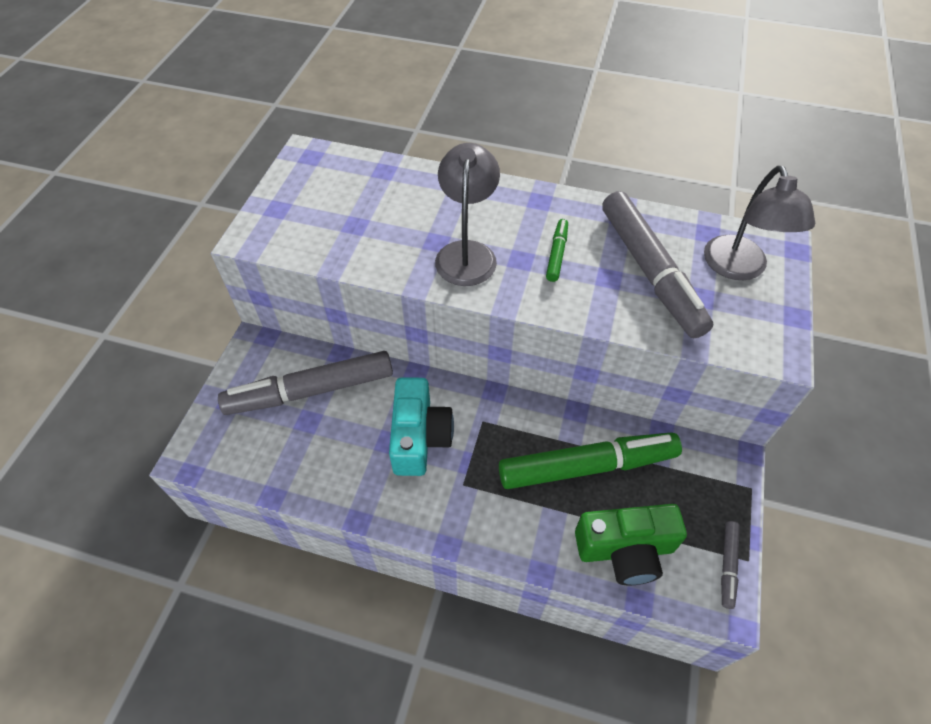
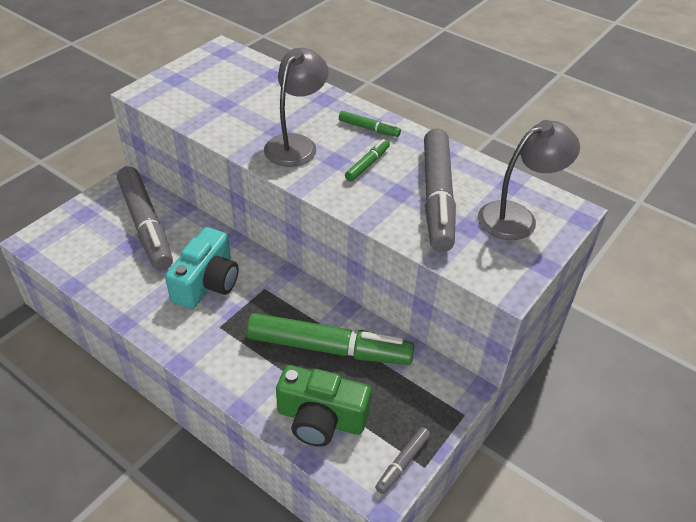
camera: 20 degrees right, 10 degrees down
(310, 391) = (146, 225): grey marker -> grey marker turned 120 degrees counterclockwise
(530, 209) = (369, 128): none -> green marker
(738, 268) = (517, 217): grey lamp -> grey lamp turned 135 degrees counterclockwise

